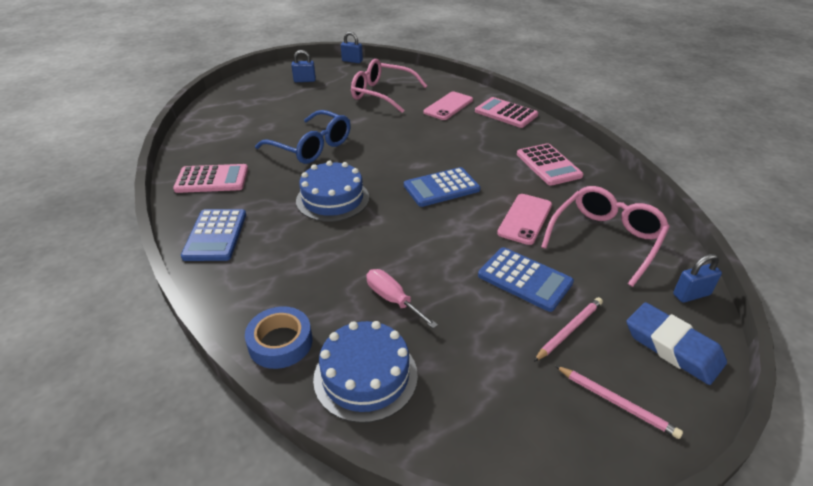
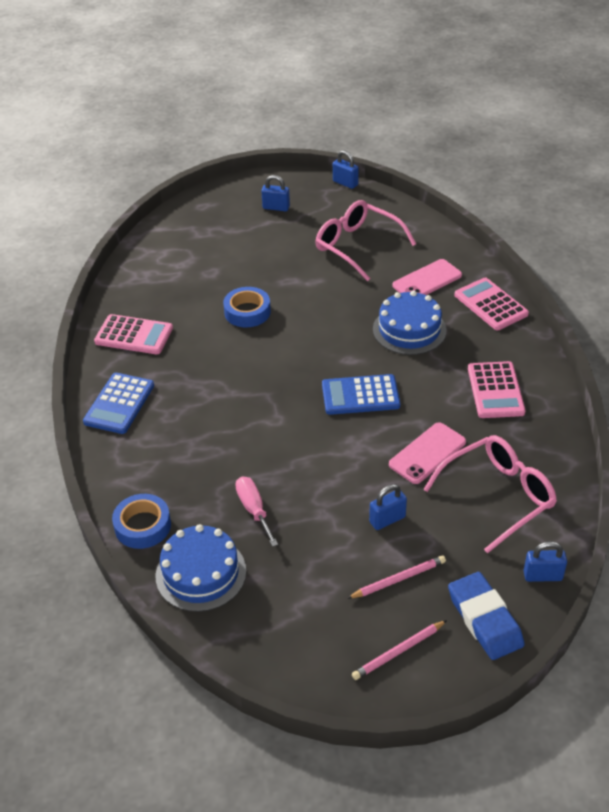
camera: 20 degrees right, 5 degrees up
(311, 147) = (247, 312): blue glasses -> blue tape
(332, 199) = (243, 385): blue cake -> blue cake (409, 330)
(525, 279) = (387, 519): blue calculator -> blue padlock
(616, 403) = (398, 651): pink pencil -> pink pencil turned 90 degrees clockwise

